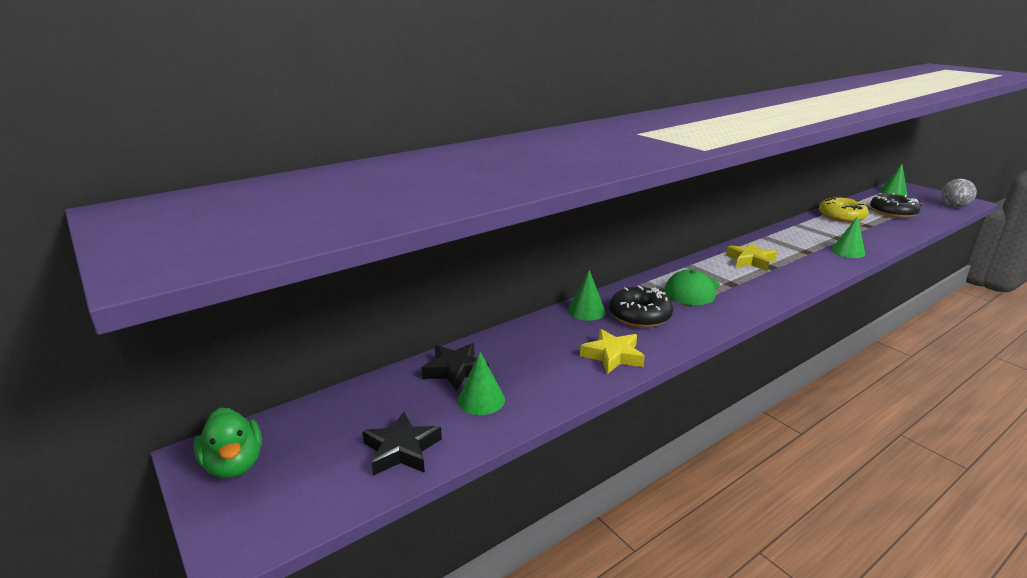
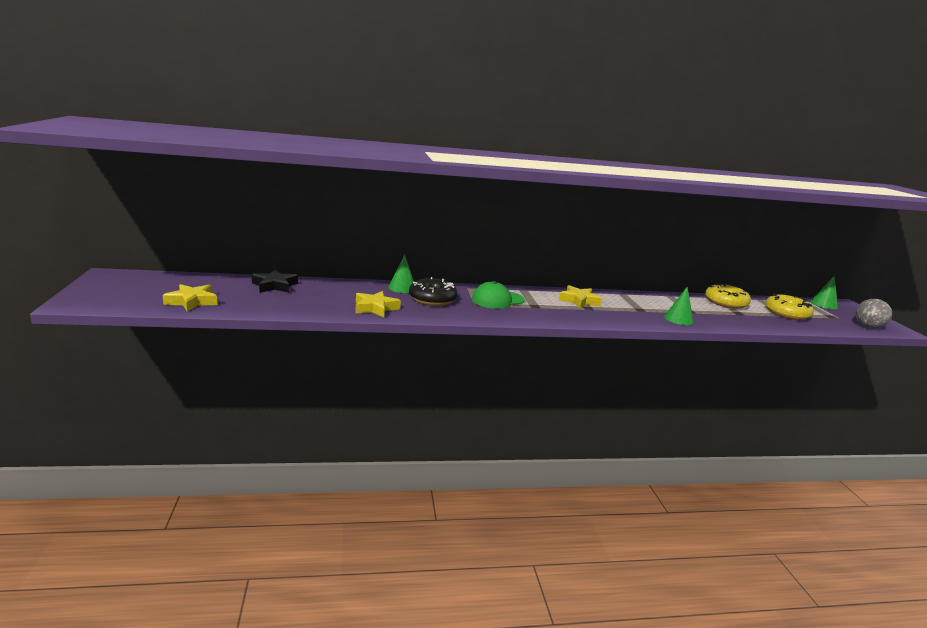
camera: 25 degrees right, 5 degrees down
(234, 464) = (115, 281): green duck -> none
(401, 450) = (192, 301): black star -> yellow star
(481, 400) = (265, 299): green cone -> none
(892, 212) = (786, 313): black donut -> yellow donut

